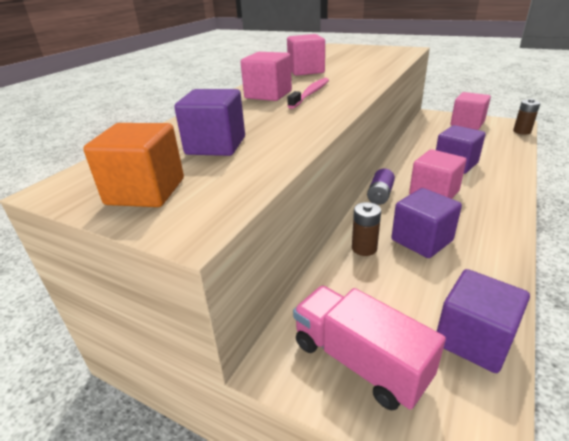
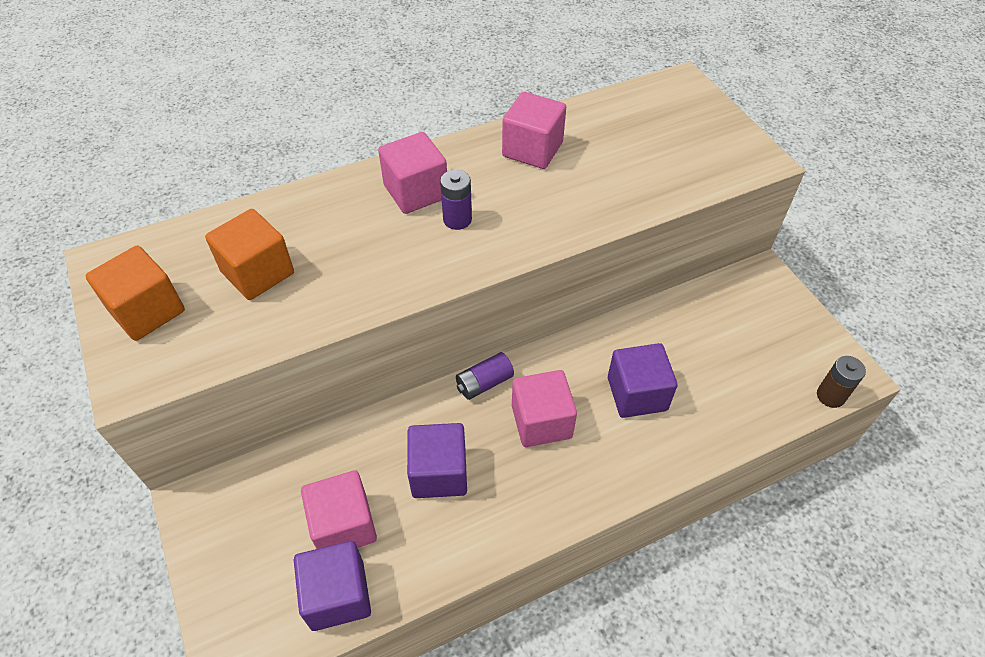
camera: 35 degrees right, 20 degrees up
(216, 146) = (258, 272): purple cube -> orange cube
(310, 94) = (457, 219): pink toothbrush -> purple battery
(359, 361) = (243, 543): pink truck -> none
(364, 248) = (378, 442): brown battery -> none
(467, 124) = (780, 328): pink cube -> pink cube (344, 525)

